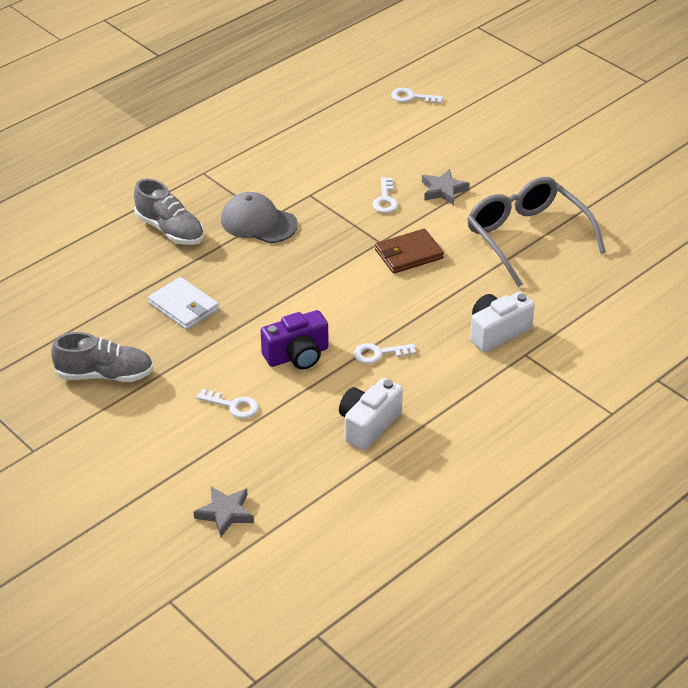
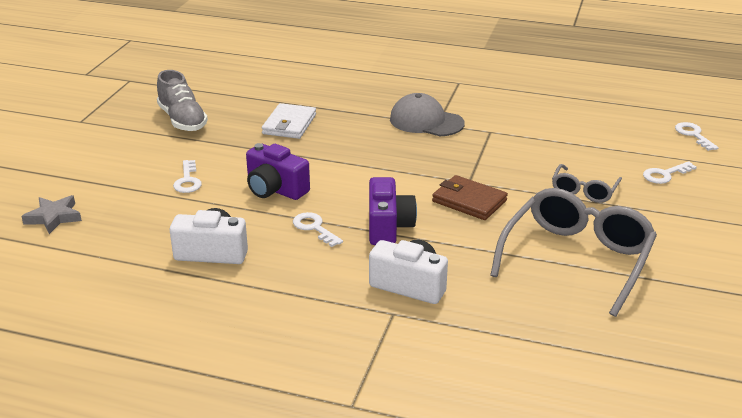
camera: 60 degrees right, 10 degrees down
(170, 230) = (374, 92): grey shoe -> none
(258, 222) = (426, 121): grey cap -> grey cap turned 60 degrees counterclockwise
(385, 199) = (530, 166): white key -> white key (665, 175)
(410, 312) = (388, 227): none -> purple camera
(443, 190) = (584, 191): grey star -> grey glasses

